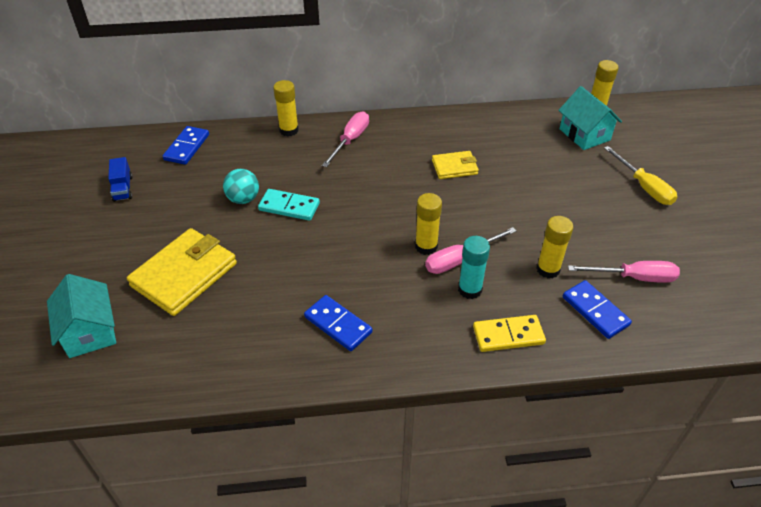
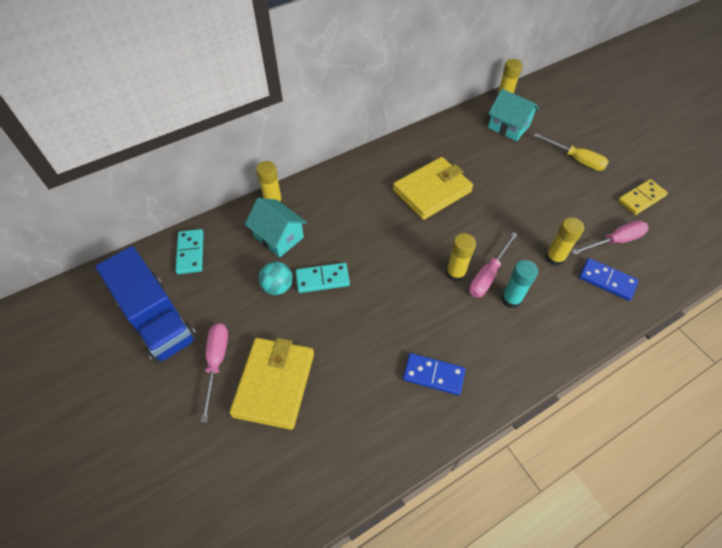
camera: 25 degrees left, 10 degrees up
(89, 331) = (225, 480): turquoise house -> turquoise house (279, 237)
(123, 188) = (157, 319): blue truck -> blue truck, size x2.42
(187, 147) = (190, 253): blue domino -> turquoise domino
(350, 140) = (333, 194): pink screwdriver -> pink screwdriver (216, 362)
(454, 167) = (432, 191): yellow wallet -> yellow wallet, size x1.83
(508, 335) = (562, 327): yellow domino -> yellow domino (641, 198)

